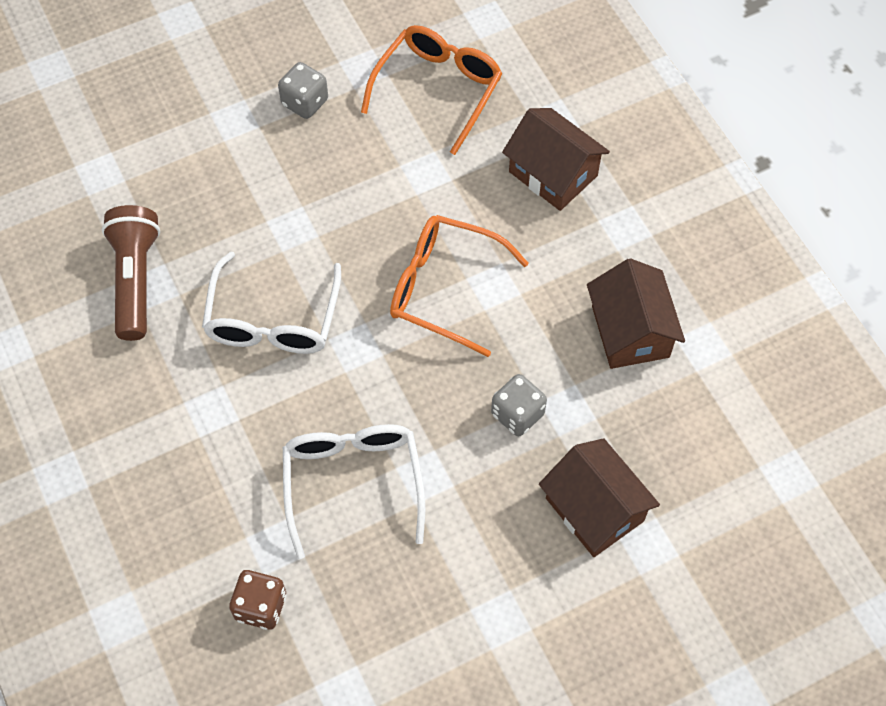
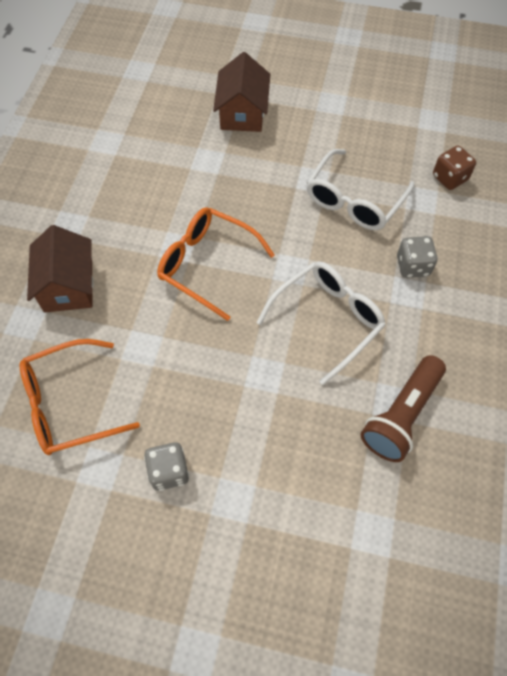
camera: 140 degrees left, 0 degrees up
(444, 288) = (207, 264): orange glasses -> orange glasses turned 150 degrees clockwise
(517, 414) = (235, 174): grey dice -> grey dice (413, 266)
(630, 331) = (133, 172): brown house -> none

